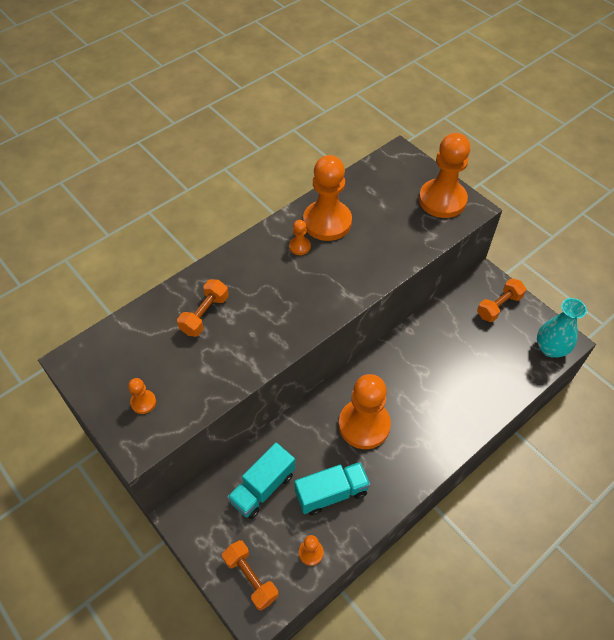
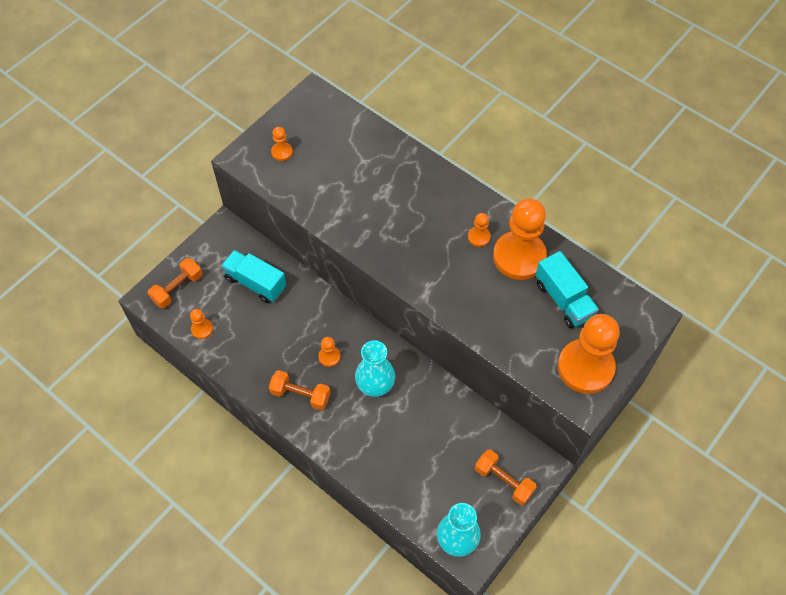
camera: 80 degrees right, 5 degrees up
(205, 314) = (378, 175): orange dumbbell -> orange dumbbell (300, 395)
(331, 493) = (257, 338): turquoise truck -> turquoise truck (563, 299)
(364, 425) = (329, 357): orange pawn -> orange pawn, size x0.43
(399, 389) = (375, 385): none -> turquoise vase

